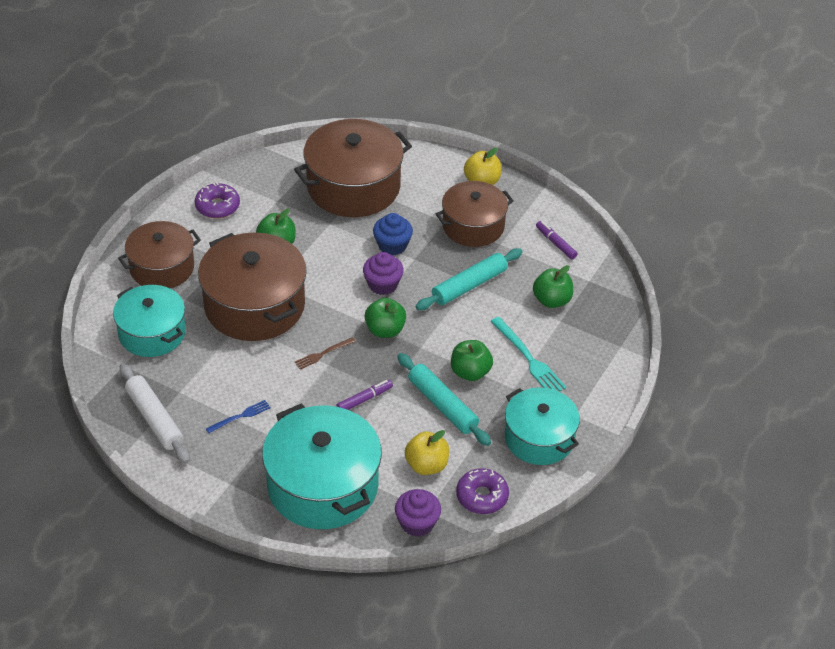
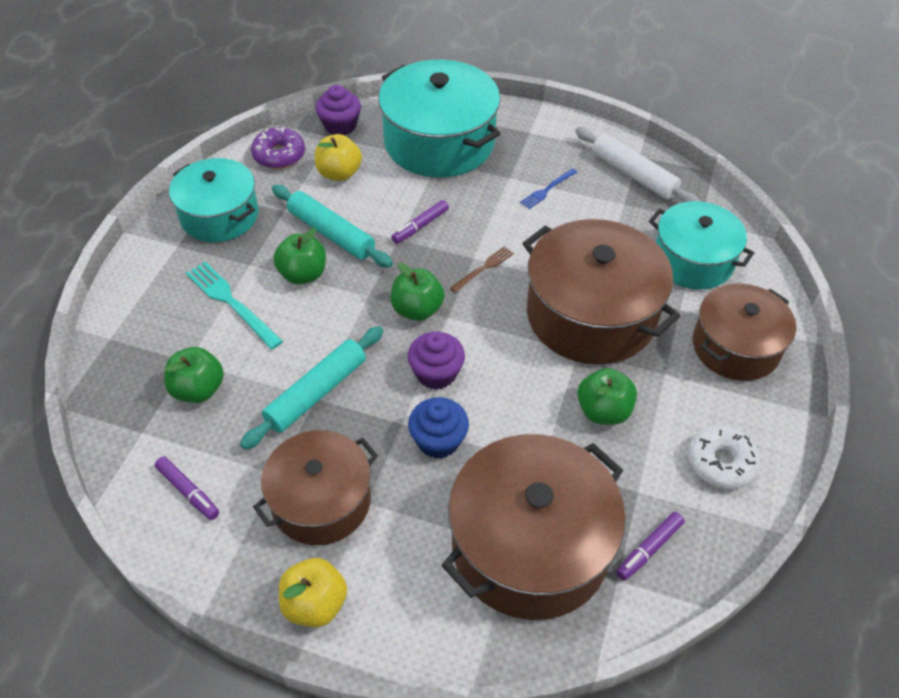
camera: 170 degrees right, 5 degrees up
(217, 206) = (720, 463): purple donut -> white donut
(285, 175) = (649, 549): none -> purple marker

